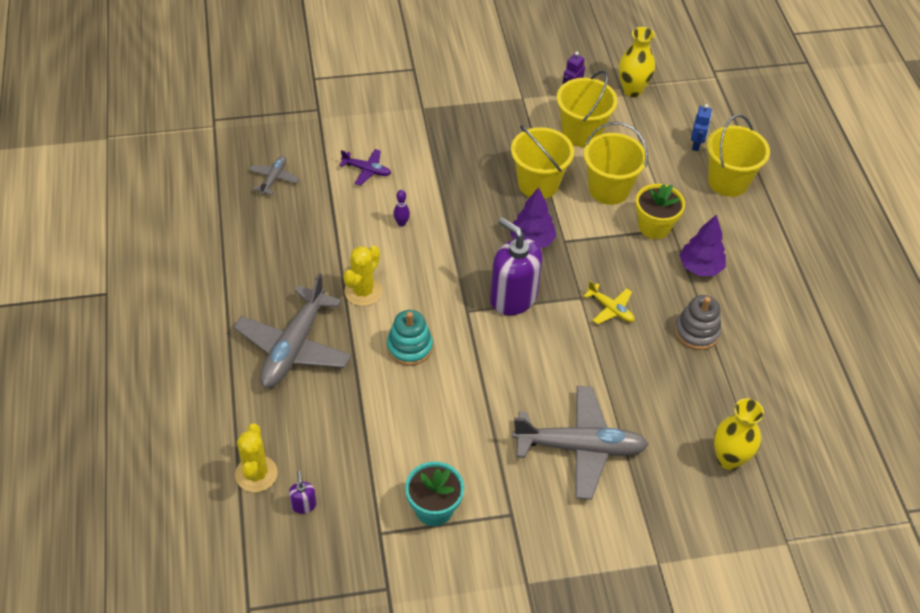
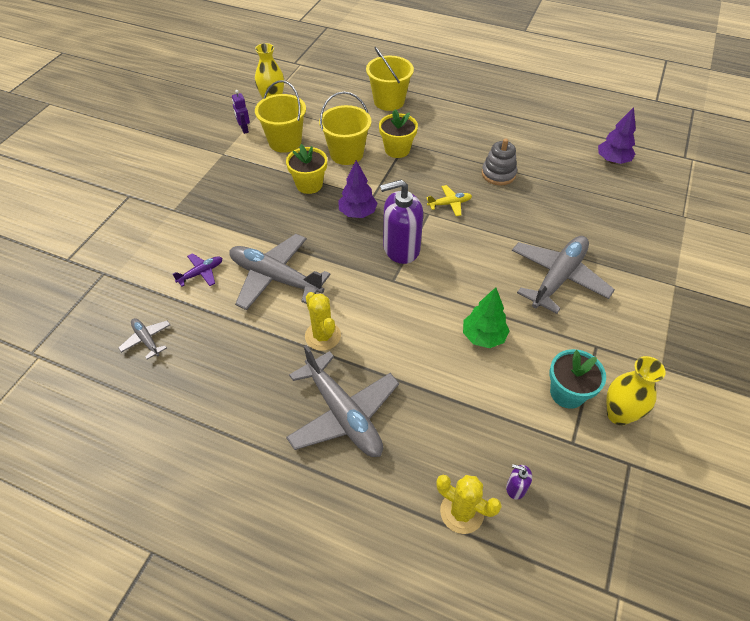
camera: 55 degrees left, 0 degrees up
(401, 223) = (275, 278): purple bowling pin -> grey plane
(409, 347) = (401, 332): turquoise stacking toy -> none
(452, 413) = (483, 337): none -> green tree
(538, 184) = (309, 184): yellow bucket -> yellow flower pot
(696, 145) = (347, 99): blue robot -> none
(700, 267) = (447, 147): purple tree -> purple tree (612, 160)
(729, 459) = (608, 210): yellow vase -> yellow vase (618, 414)

